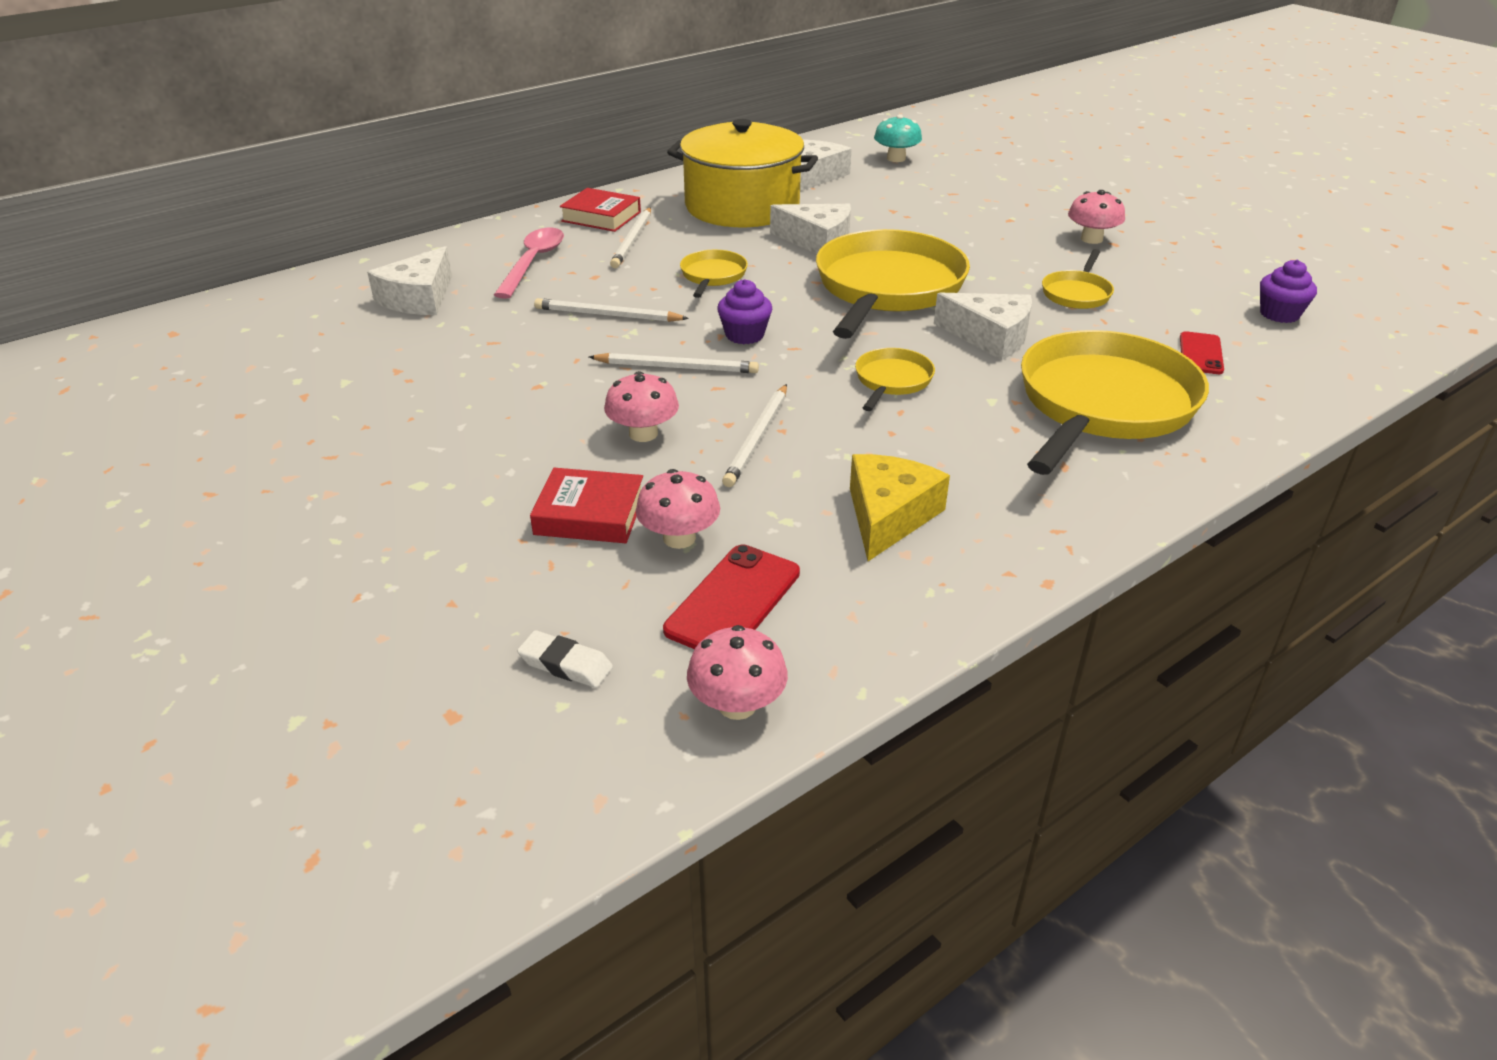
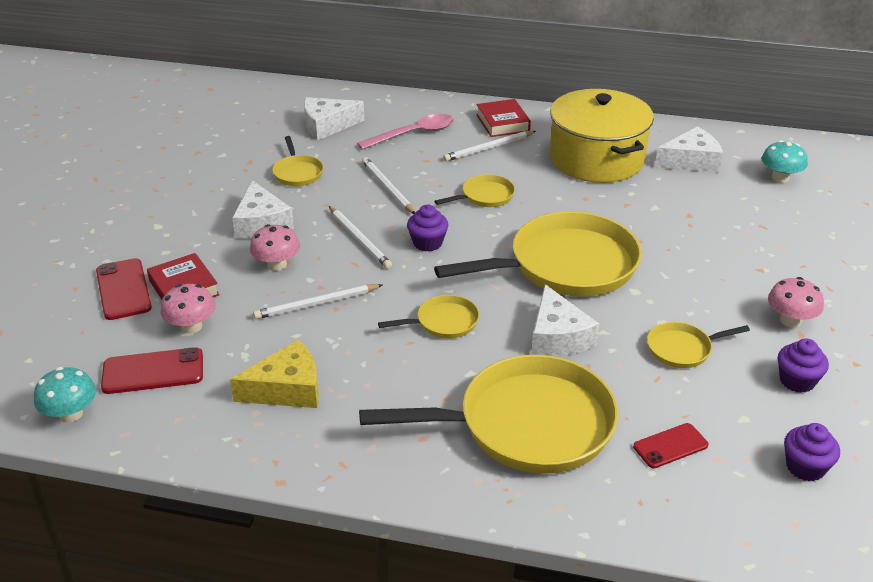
camera: 50 degrees right, 0 degrees up
(480, 351) = (298, 172): none -> yellow pan
(520, 562) = (123, 289): none -> red phone
(566, 664) = (58, 345): white eraser -> none
(737, 705) = (71, 414): pink mushroom -> turquoise mushroom
(817, 241) = (592, 209): white cheese -> white cheese (261, 223)
(1171, 270) = (797, 381): none -> purple cupcake

